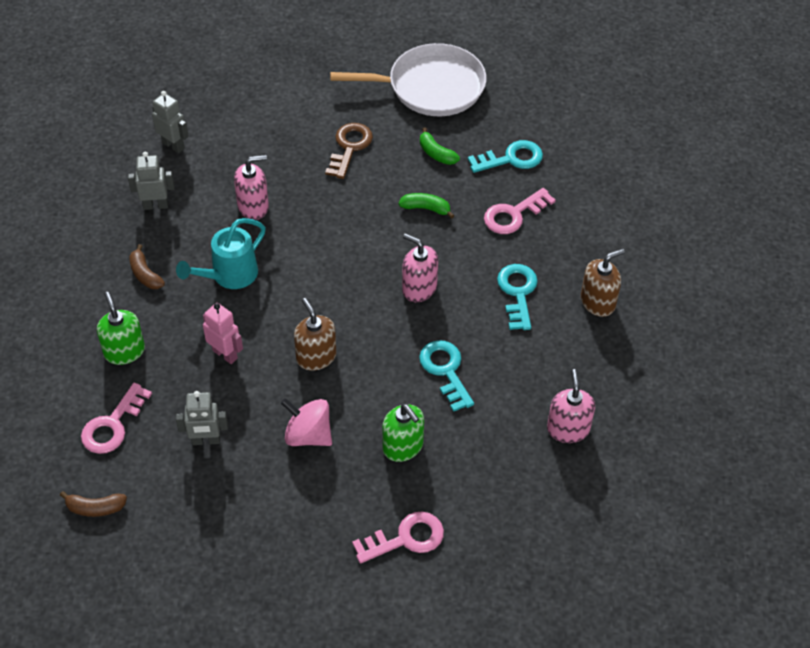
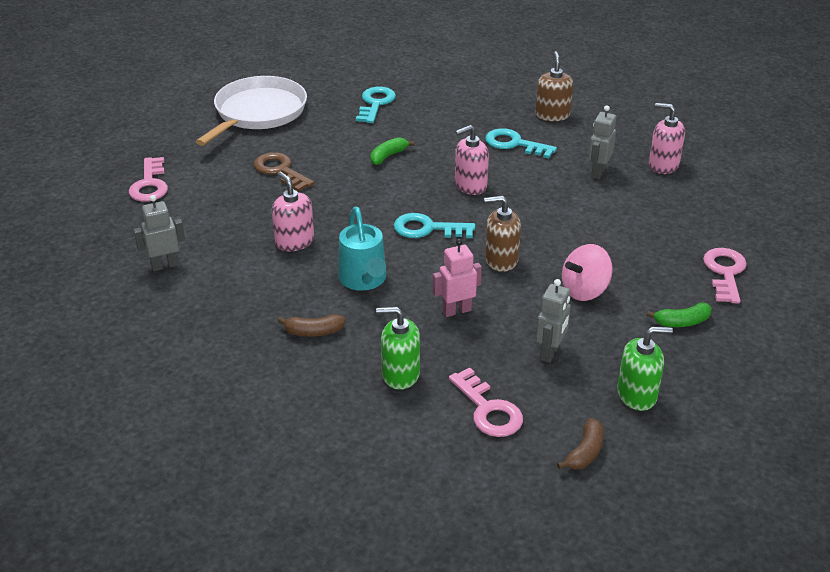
camera: 60 degrees left, 15 degrees down
(156, 205) = (231, 299): grey robot -> grey robot (598, 172)
(253, 206) = (294, 242): pink soap dispenser -> pink soap dispenser turned 45 degrees counterclockwise
(403, 446) = (630, 245): green soap dispenser -> green soap dispenser (637, 395)
(436, 153) = (334, 133): green banana -> green banana (682, 322)
(445, 370) = (566, 200): turquoise key -> turquoise key (427, 229)
(513, 215) = (434, 121): pink key -> pink key (149, 184)

